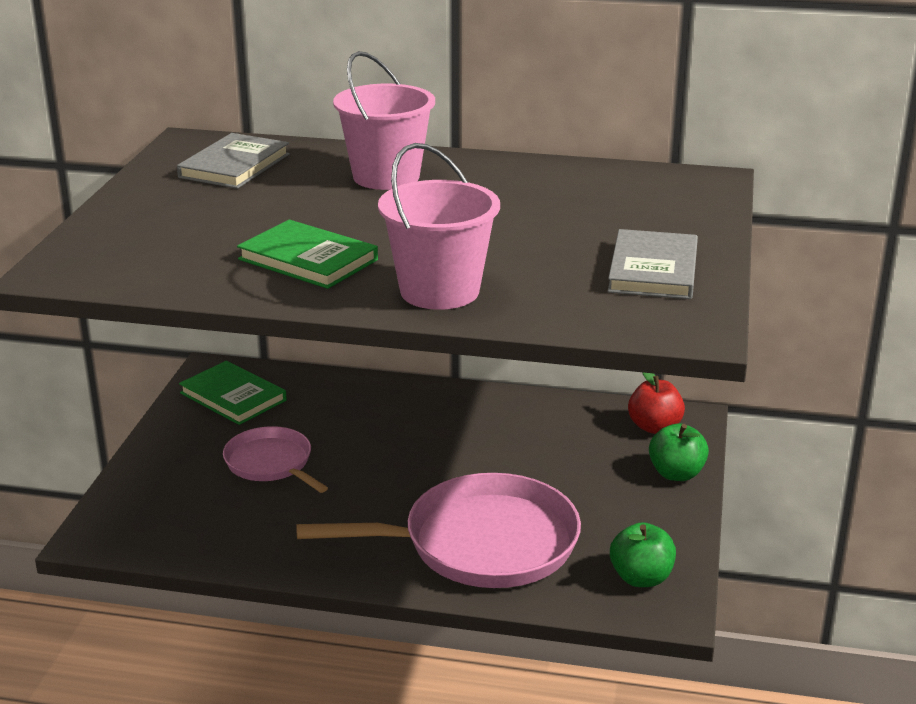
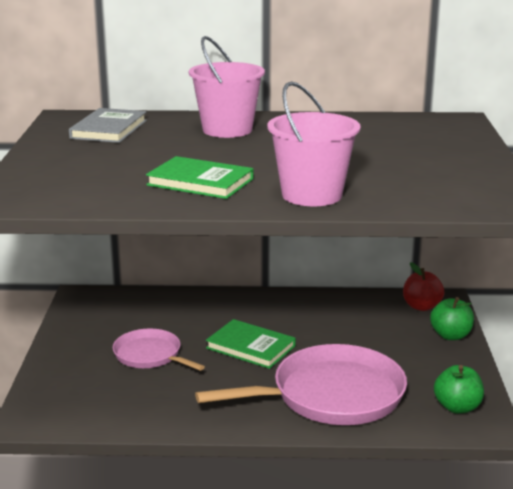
camera: 10 degrees left, 5 degrees down
(233, 397) = (103, 312): green book -> green book (250, 347)
(653, 270) = (457, 173): grey book -> none

